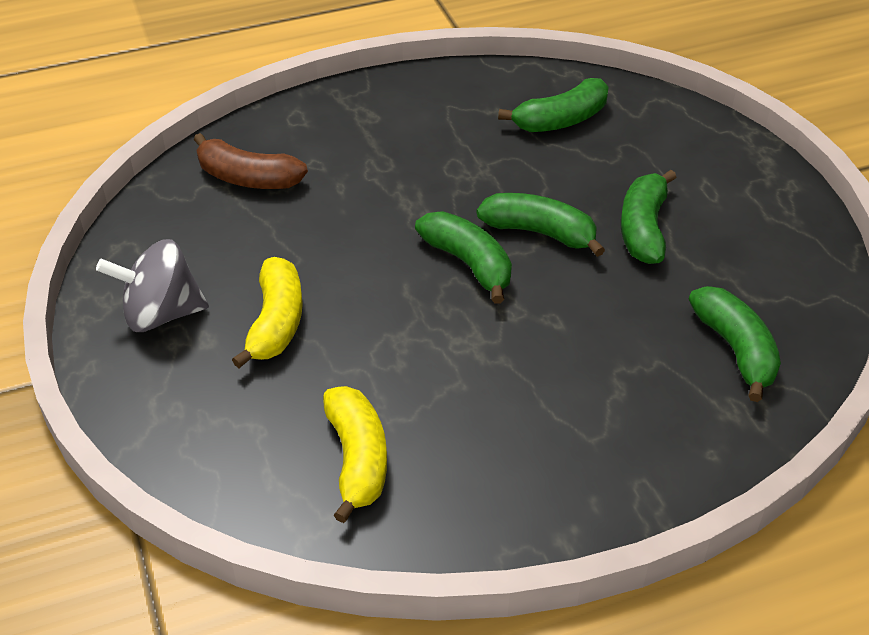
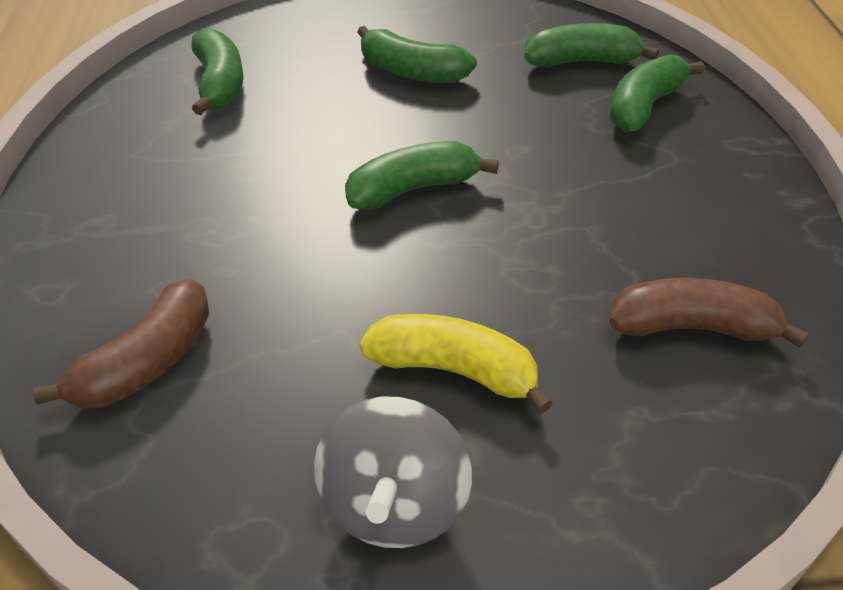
camera: 75 degrees left, 0 degrees up
(357, 459) = (692, 327): yellow banana -> brown banana
(540, 232) = (387, 132): green banana -> green banana (644, 106)

